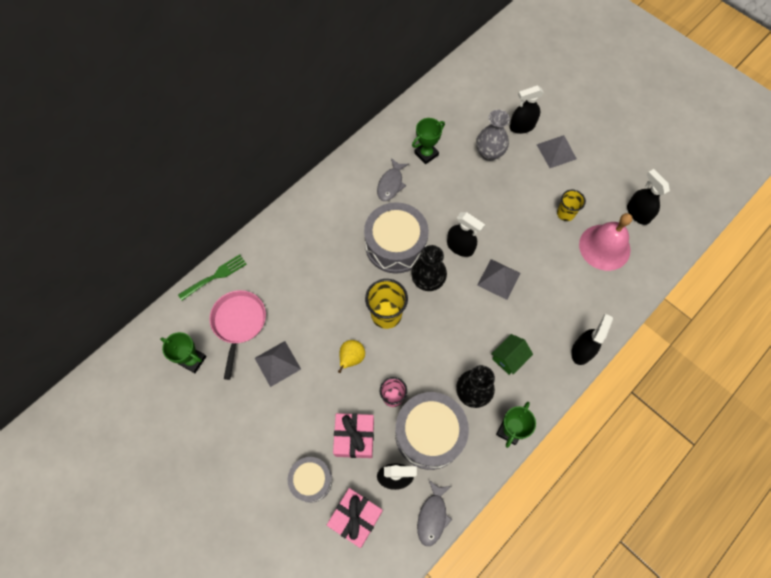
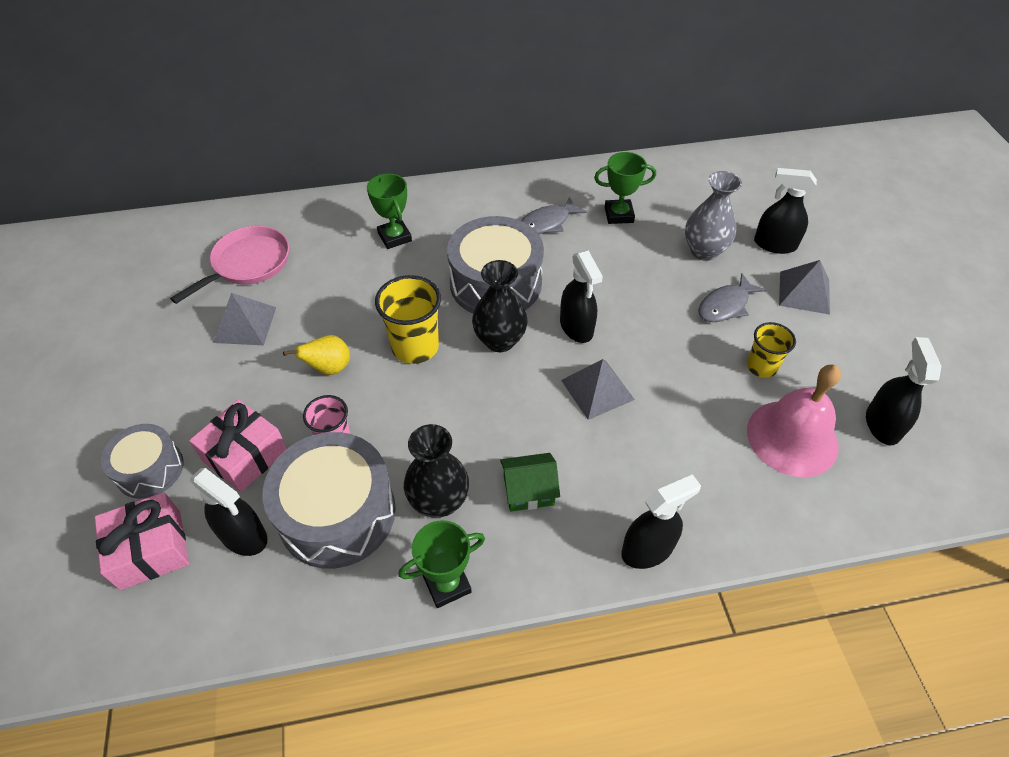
camera: 35 degrees right, 15 degrees down
(192, 360) = (167, 271): green trophy -> green trophy (395, 237)
(215, 276) = (271, 211): green fork -> none
(432, 516) = (241, 620): grey fish -> grey fish (725, 305)

